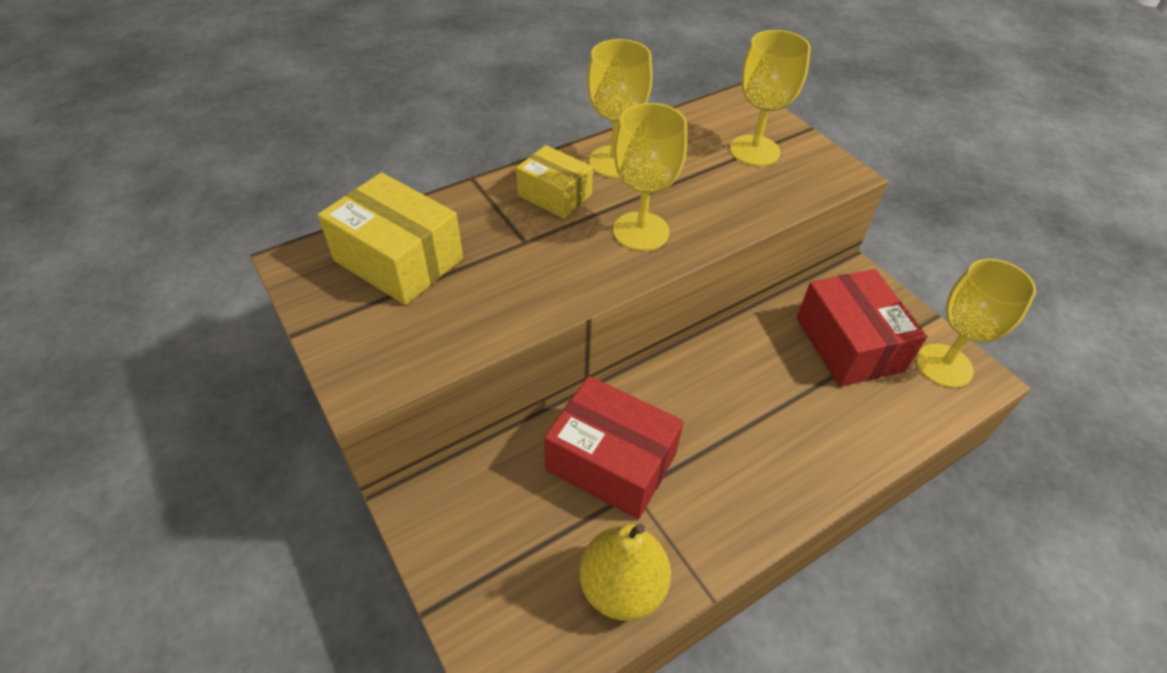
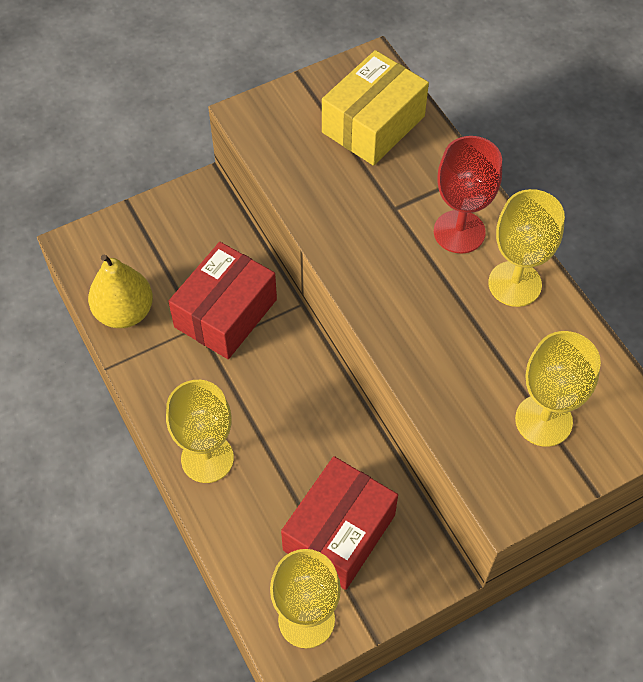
camera: 95 degrees right, 10 degrees up
(555, 195) = (459, 232): yellow box -> red goblet
(641, 231) = (407, 297): yellow goblet -> yellow goblet (207, 458)
(849, 344) = (339, 532): red box -> red box turned 45 degrees counterclockwise

